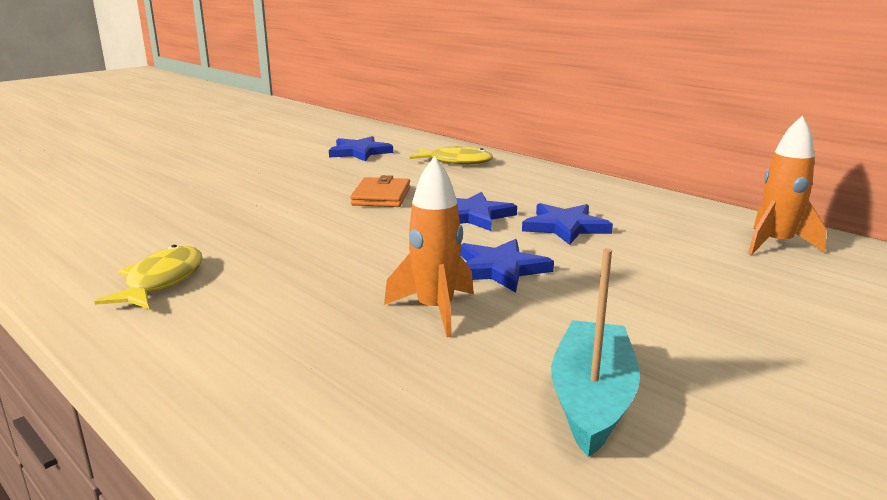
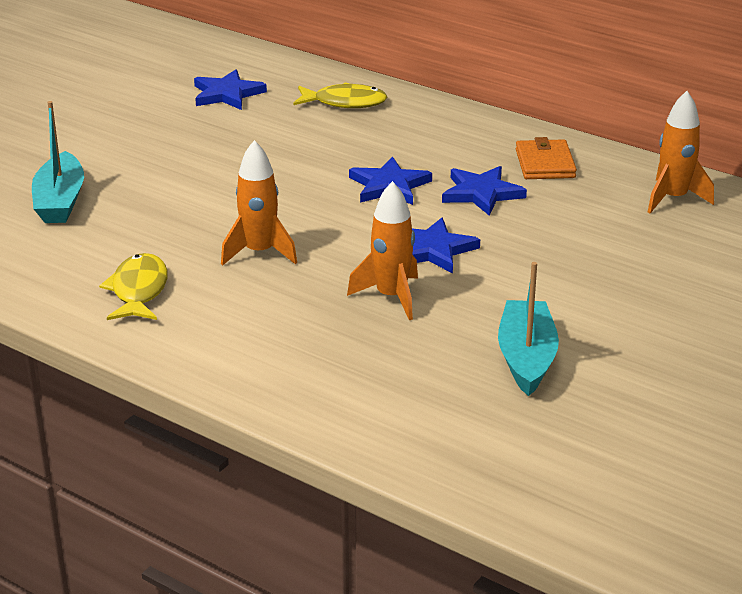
camera: 10 degrees left, 10 degrees up
(158, 207) = (60, 201): none -> turquoise boat
(313, 258) = (259, 252): none -> orange rocket
(381, 196) = (286, 166): orange wallet -> orange wallet (545, 164)

